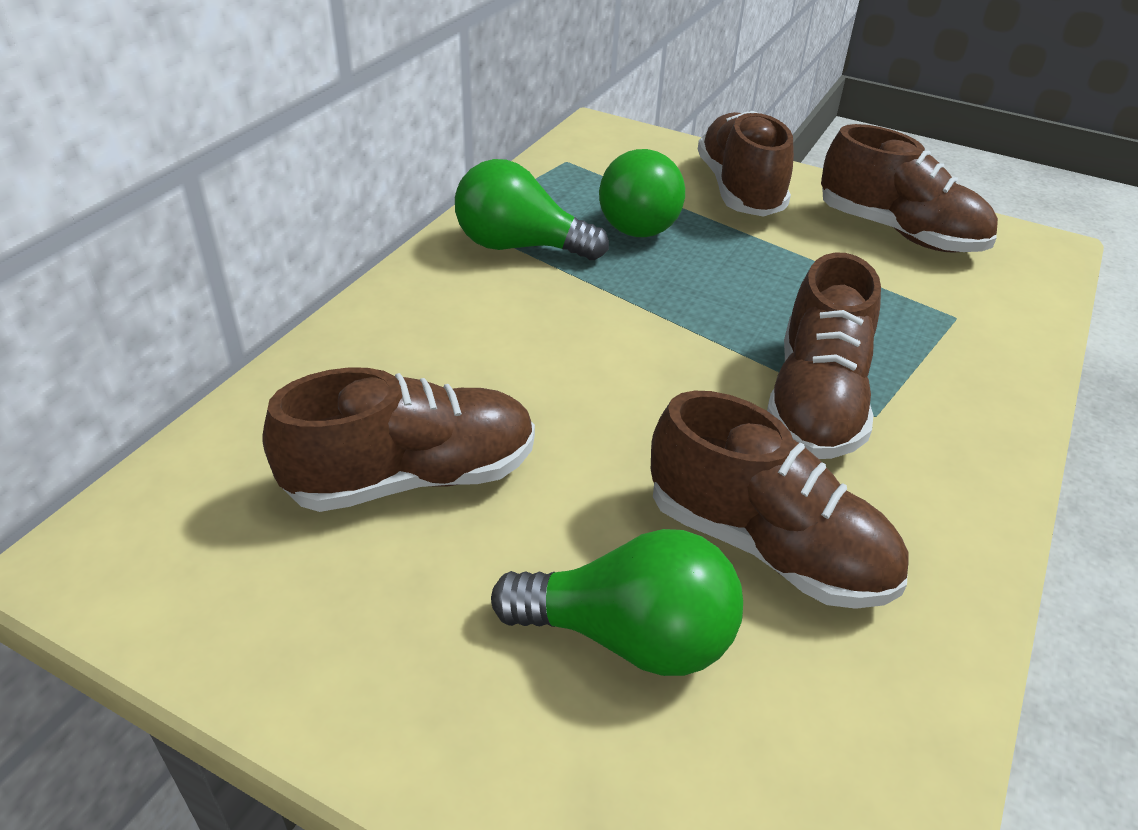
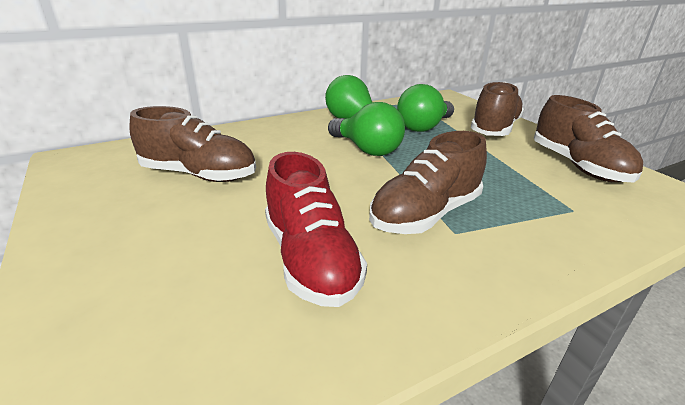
camera: 35 degrees right, 10 degrees down
(629, 636) = (192, 262): green light bulb -> green light bulb (367, 149)
(767, 545) = (311, 259): brown shoe -> red shoe

